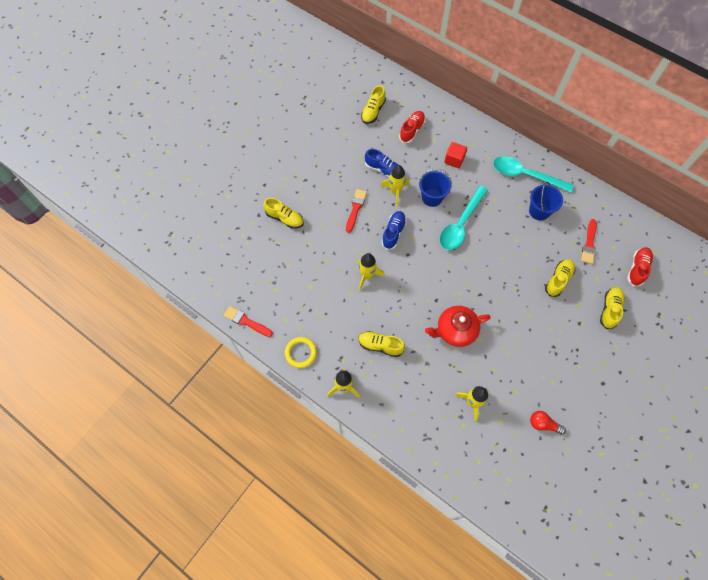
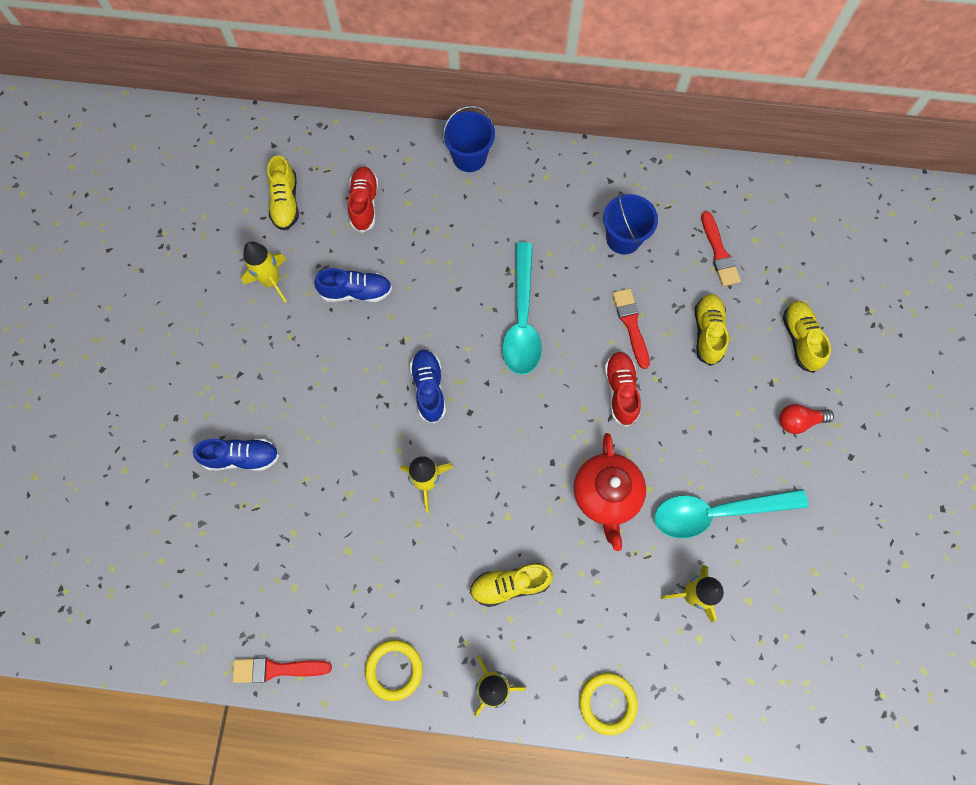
camera: 30 degrees left, 5 degrees up
(285, 218) = (242, 457): yellow shoe -> blue shoe
(355, 209) = (348, 380): red brush -> red brush (631, 324)
(395, 192) = (394, 319): yellow rocket -> yellow rocket (271, 281)
(397, 428) = (607, 703): none -> yellow ring
(432, 197) = (456, 299): blue bucket -> blue bucket (469, 157)
(454, 160) = (455, 220): red cube -> none
(455, 330) = (606, 495): red teapot -> red teapot turned 45 degrees counterclockwise
(525, 175) = (573, 191): turquoise spoon -> turquoise spoon (717, 512)
(543, 424) = (806, 568): red light bulb -> red light bulb (798, 421)
(637, 269) = (803, 256): red shoe -> red shoe (620, 391)

